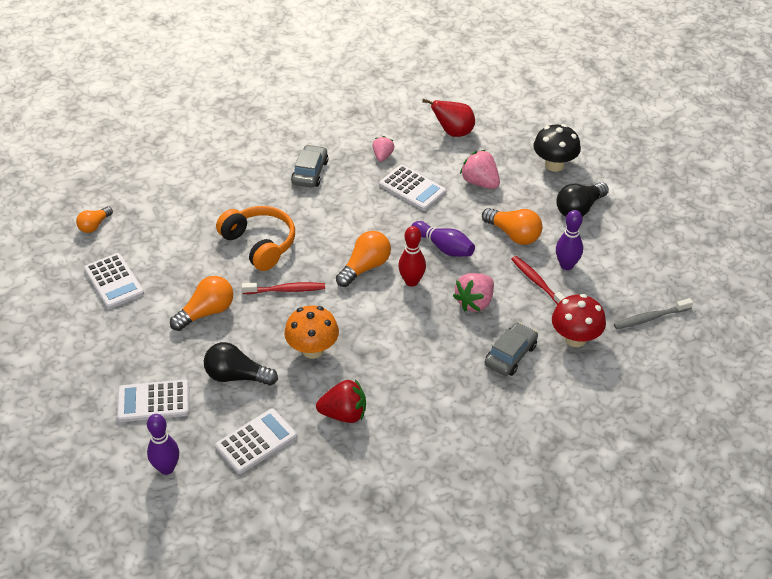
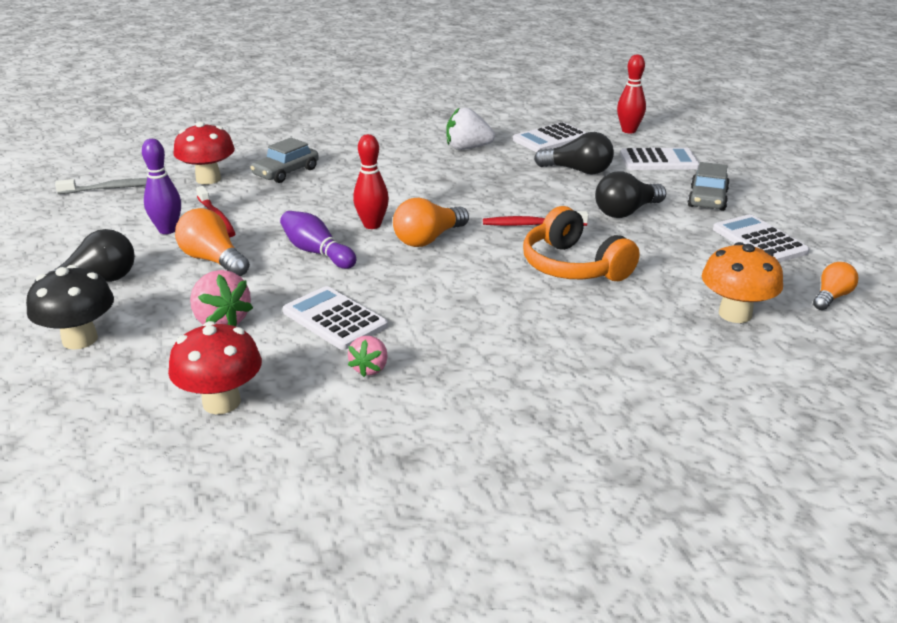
camera: 175 degrees left, 15 degrees down
(166, 468) = (628, 131): purple bowling pin -> red bowling pin
(206, 312) = (626, 212): orange light bulb -> black light bulb
(310, 172) = (503, 350): grey car -> grey car (707, 199)
(312, 350) = (498, 183): orange mushroom -> orange mushroom (735, 314)
(344, 414) = (467, 148): red strawberry -> white strawberry
(453, 132) = (221, 402): red pear -> red mushroom
(475, 302) = (303, 206): pink strawberry -> none

